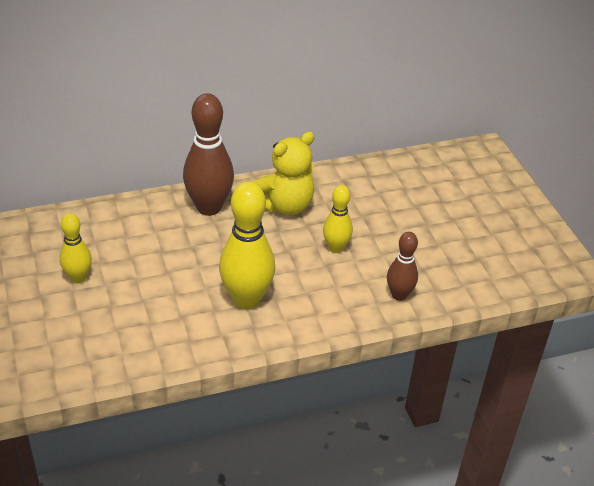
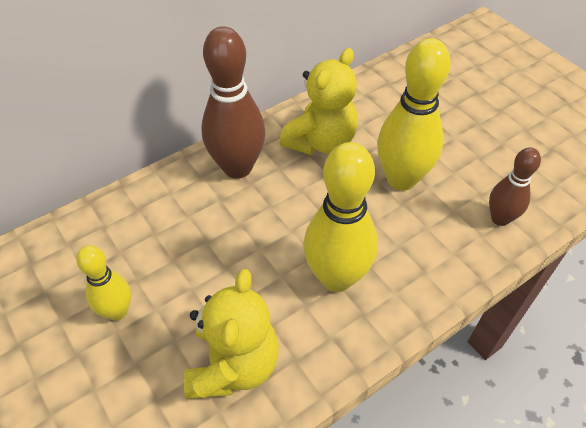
camera: 15 degrees left, 10 degrees up
(144, 331) = (233, 365): none -> yellow teddy bear
(335, 248) = (401, 179): yellow bowling pin -> yellow bowling pin, size x1.75

